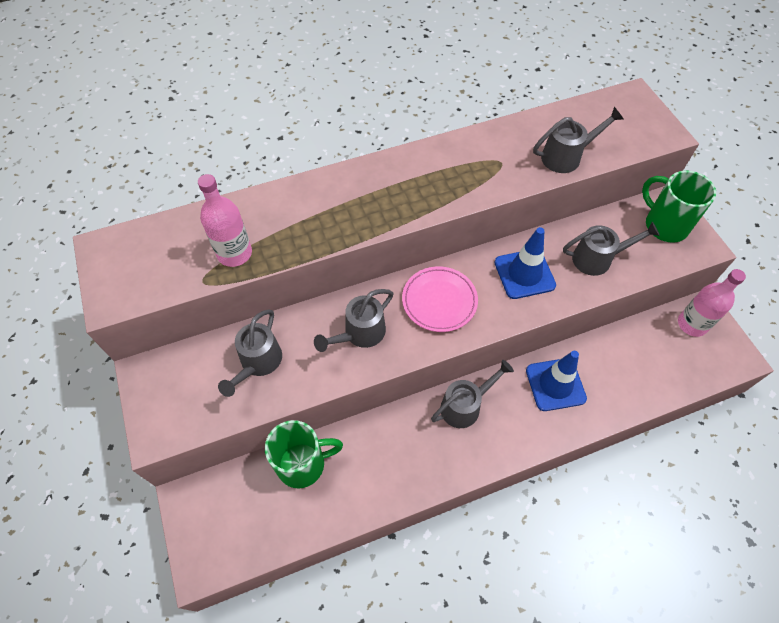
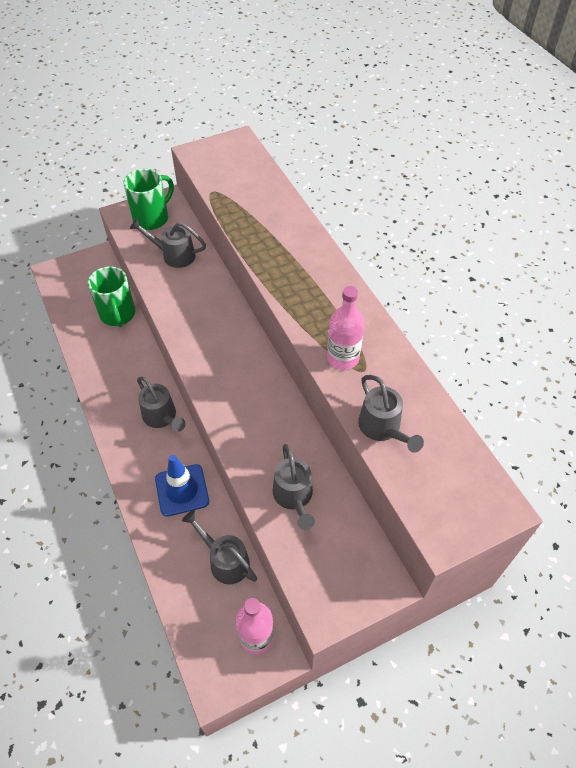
camera: 85 degrees right, 5 degrees down
(234, 253) = (238, 203): pink bottle -> pink bottle (342, 358)
(360, 334) = (200, 311): grey watering can -> grey watering can (225, 560)
(439, 301) = (234, 363): pink plate -> none
(524, 274) = (269, 429): blue traffic cone -> none
(664, 225) = (350, 573): green mug -> green mug (152, 218)

